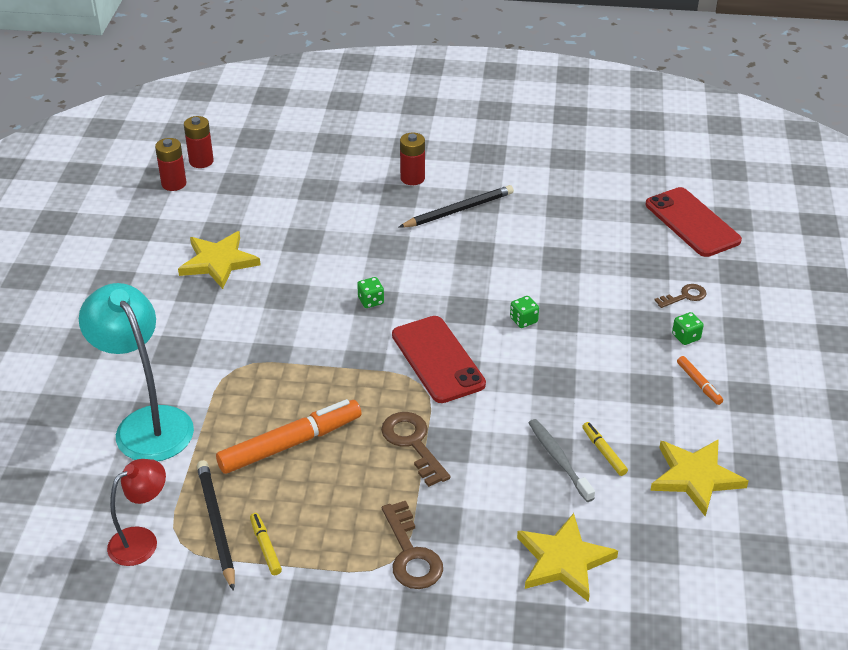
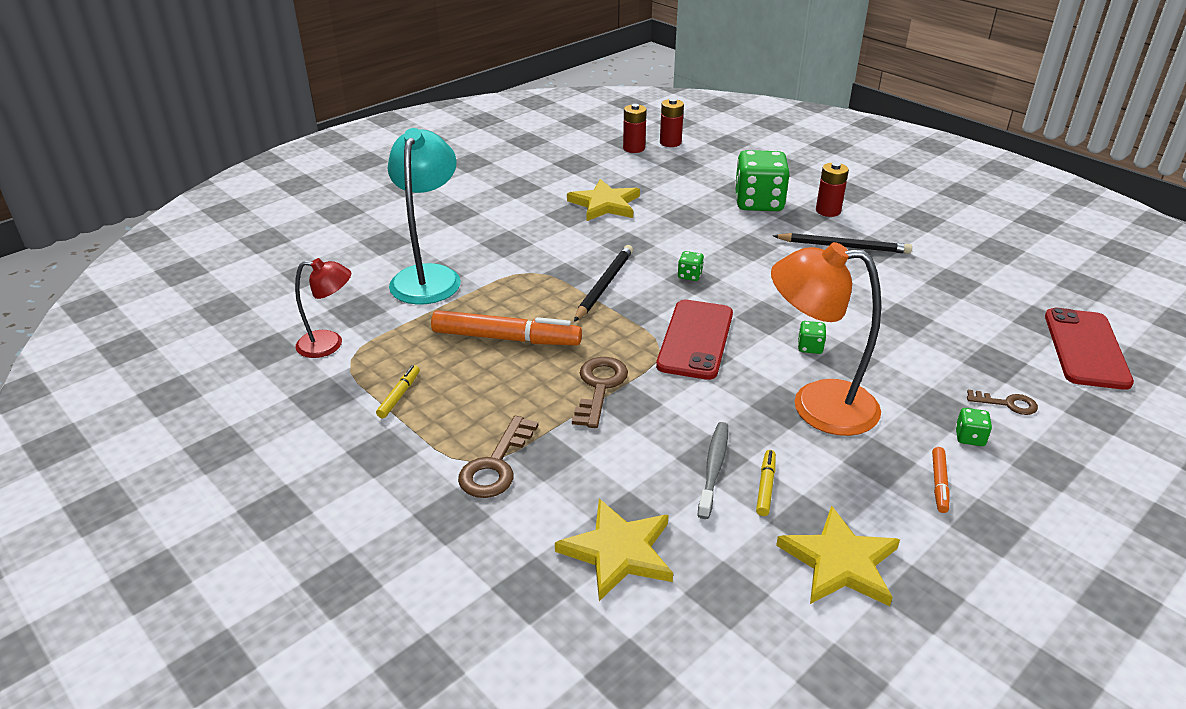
camera: 40 degrees right, 5 degrees down
(216, 525) = (387, 362): black pencil -> black pencil (604, 285)
(349, 196) = (758, 203): none -> green dice
(574, 368) = (817, 405): none -> orange lamp

